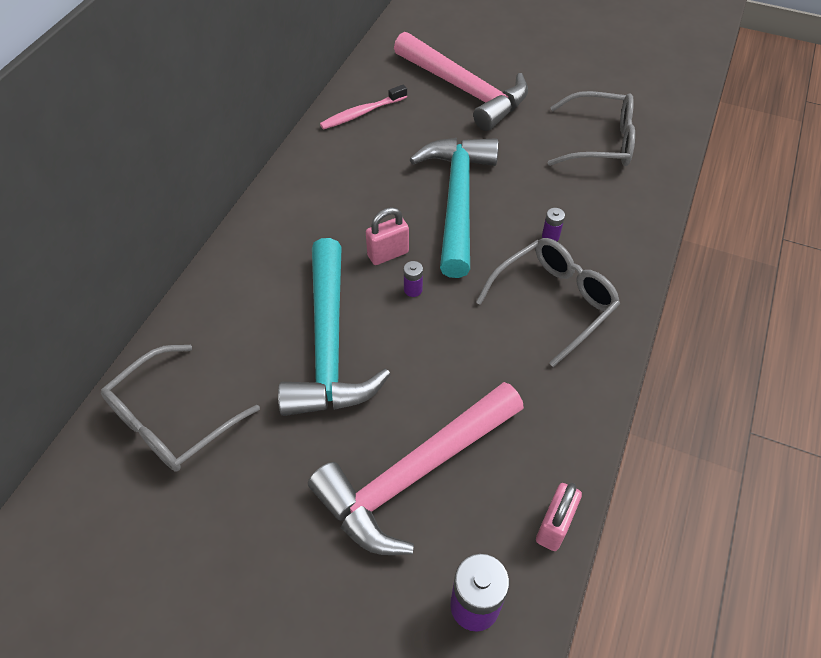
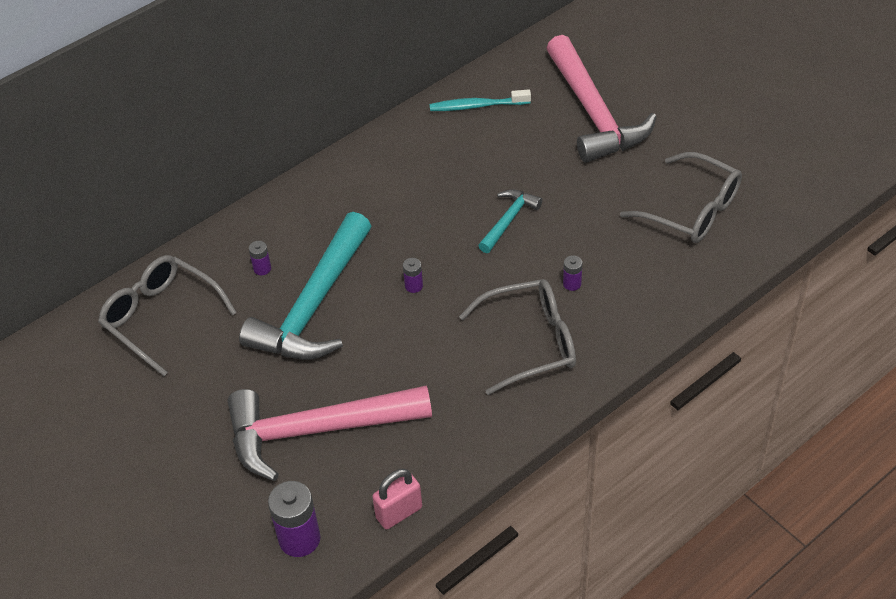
camera: 30 degrees right, 5 degrees down
(172, 420) = (161, 317): grey glasses -> grey glasses turned 60 degrees clockwise
(252, 327) = (262, 268): none -> purple battery
(362, 113) = (477, 106): pink toothbrush -> turquoise toothbrush
(388, 254) = (413, 247): pink padlock -> none
(457, 200) = (508, 220): turquoise hammer -> turquoise hammer, size x0.48

